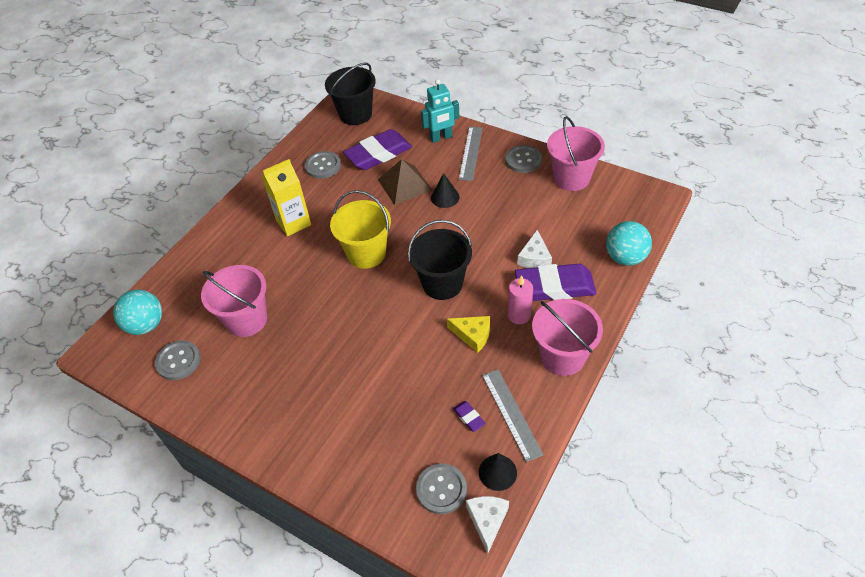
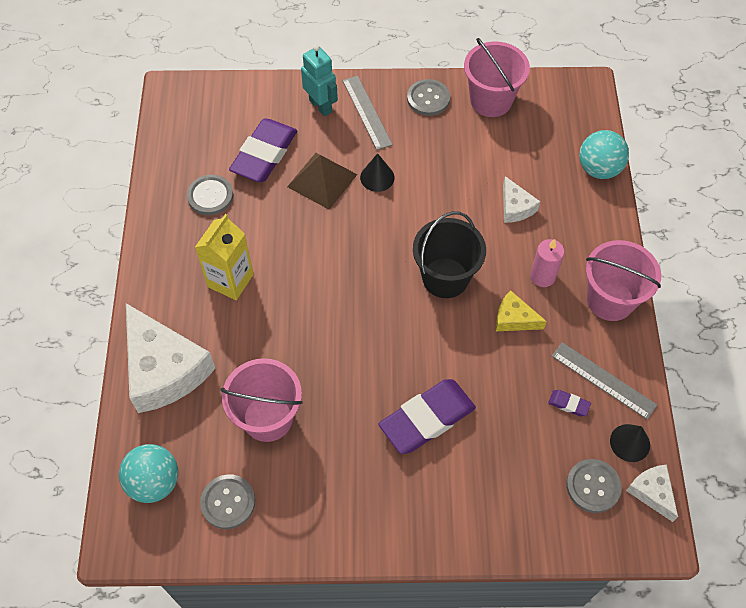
camera: 35 degrees left, 10 degrees up
(209, 259) = (164, 369): none -> white cheese
(355, 114) = (199, 114): black bucket -> none
(366, 253) = (341, 280): yellow bucket -> none
(441, 138) = (321, 106): turquoise robot -> turquoise robot turned 75 degrees counterclockwise
(473, 335) = (514, 319): yellow cheese -> yellow cheese turned 150 degrees counterclockwise
(554, 287) = (555, 230): purple eraser -> purple eraser (427, 419)

